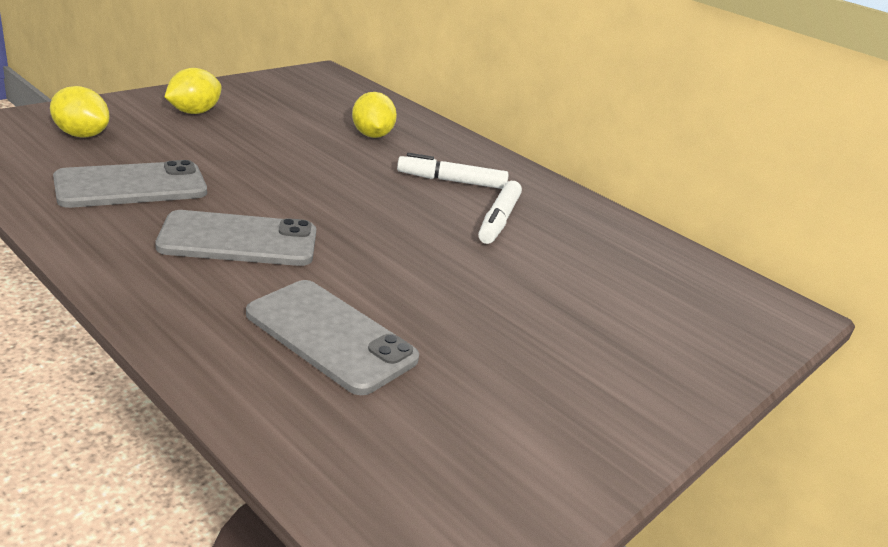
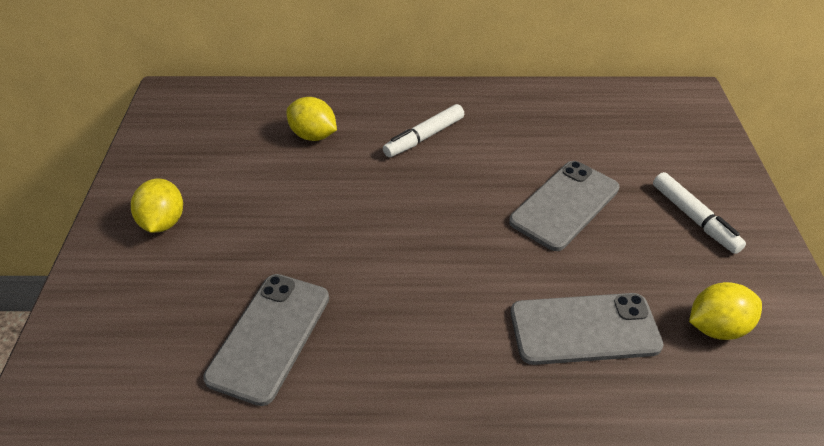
camera: 40 degrees left, 15 degrees up
(82, 135) = (134, 326): yellow lemon -> yellow lemon (716, 327)
(239, 240) = (417, 311): grey phone -> grey phone (565, 205)
(499, 220) = (498, 148): white marker -> white marker (694, 218)

